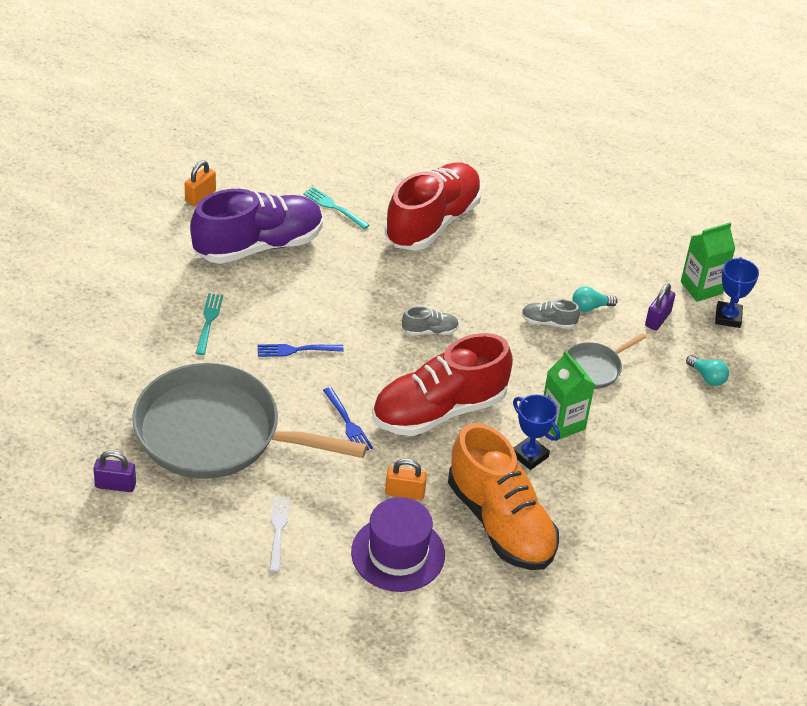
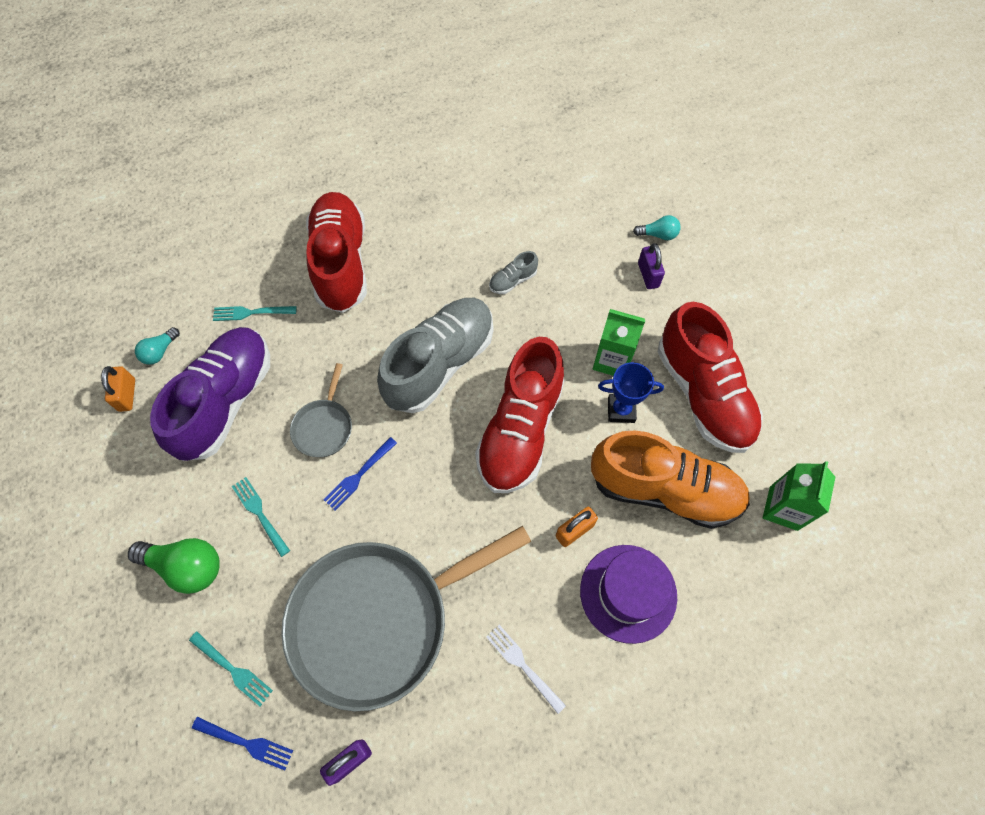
camera: 40 degrees left, 20 degrees up
(101, 386) = (232, 669): none -> turquoise fork
(133, 314) = (186, 566): none -> green light bulb
(347, 422) = (467, 507): blue fork -> blue fork (245, 743)
(430, 331) = (440, 363): grey shoe -> grey shoe, size x2.49
(590, 307) = (526, 243): turquoise light bulb -> turquoise light bulb (160, 351)
(594, 368) = (583, 292): grey pan -> grey pan (324, 427)
(607, 495) = (703, 394): none -> red shoe
(657, 319) = (579, 214): purple padlock -> purple padlock (648, 275)
(701, 287) = (578, 164): green carton -> green carton (783, 508)
(728, 317) = (619, 174): blue trophy -> none

